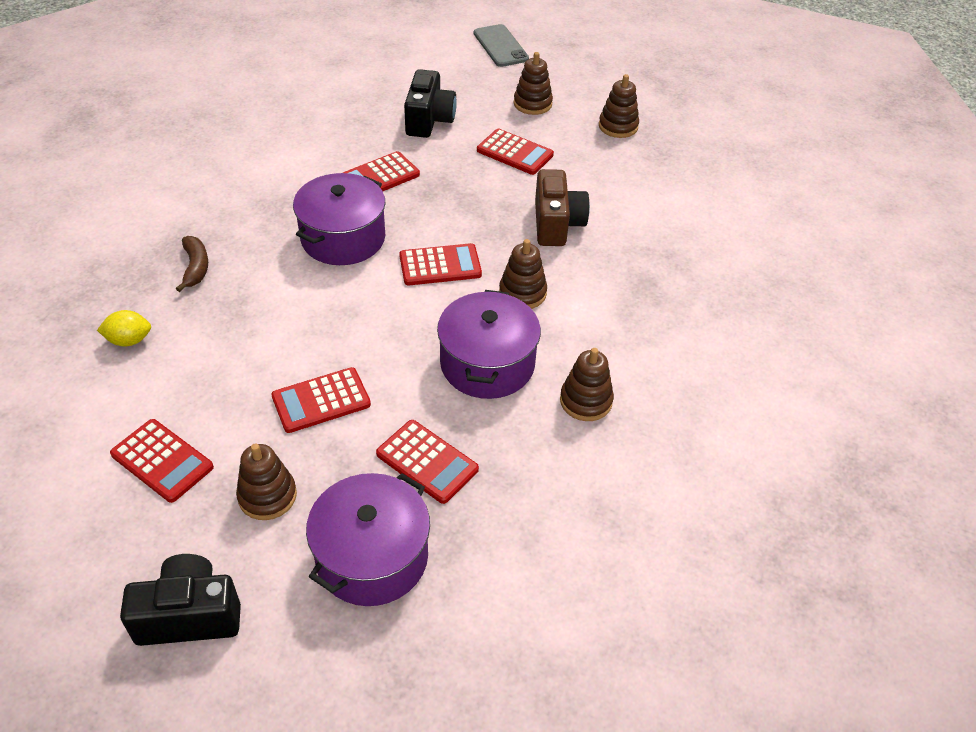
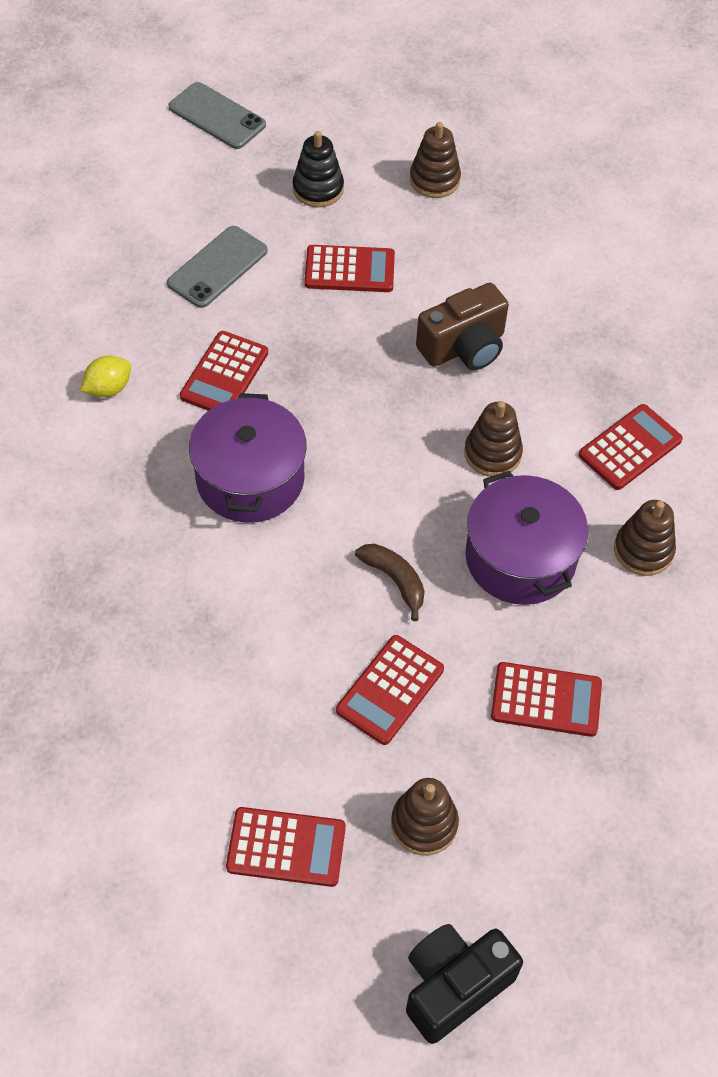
camera: 30 degrees left, 10 degrees up
(129, 340) = (123, 731): yellow lemon -> yellow lemon (108, 388)
(196, 267) = (116, 601): brown banana -> brown banana (395, 580)
(372, 557) = (572, 828): purple pot -> none
(429, 120) = (218, 267): black camera -> grey phone
(440, 265) = (382, 462): red calculator -> red calculator (630, 447)
(532, 104) = (318, 189): brown stacking toy -> black stacking toy
(556, 224) = (464, 347): brown camera -> brown camera turned 90 degrees clockwise

